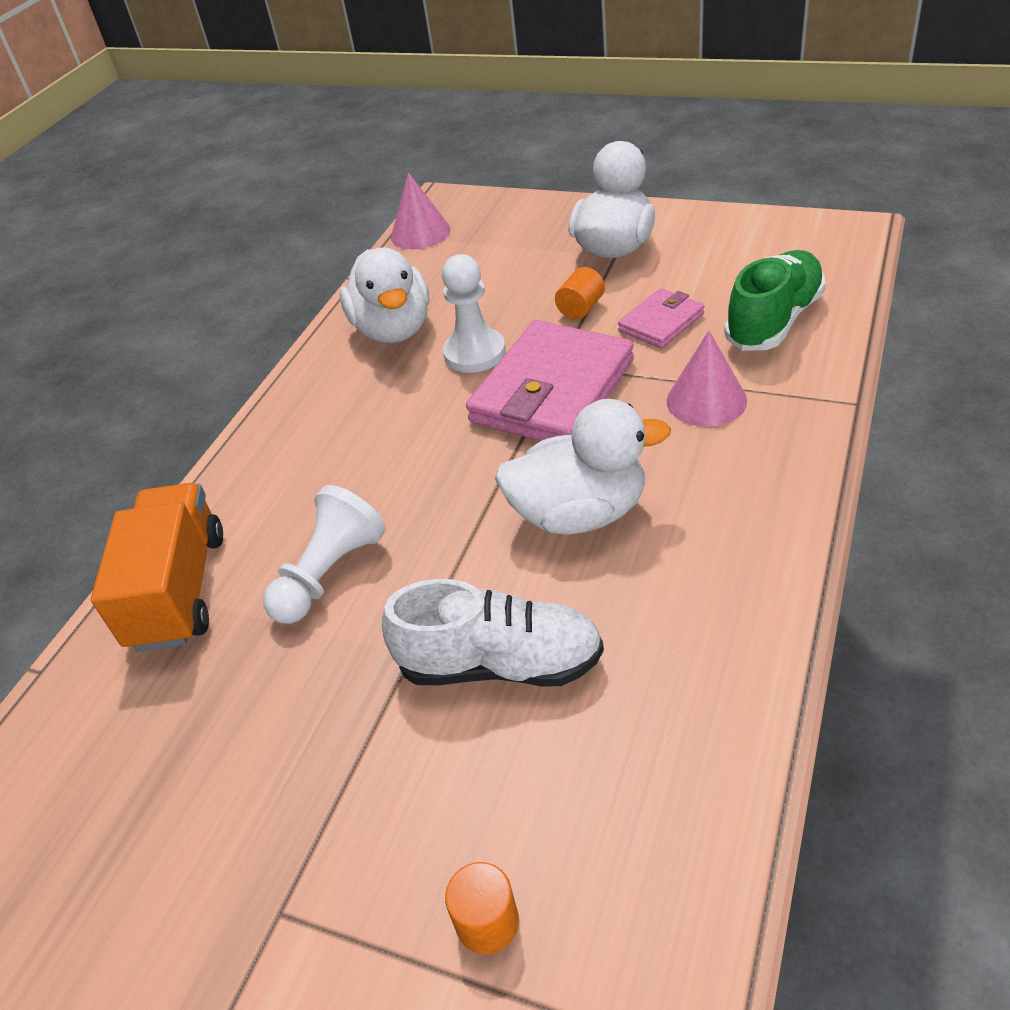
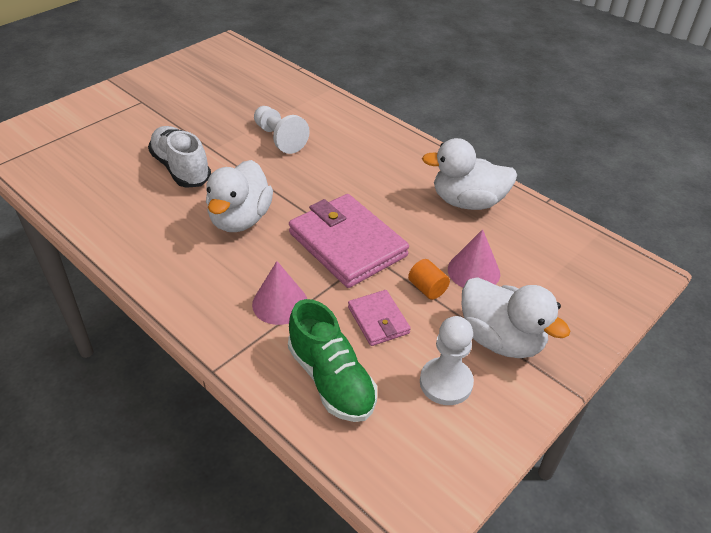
camera: 105 degrees right, 0 degrees up
(179, 590) = (309, 102): orange truck -> none
(420, 233) = (594, 246): pink cone -> pink cone (473, 271)
(475, 353) = (413, 226): white pawn -> white pawn (446, 383)
(487, 922) = (88, 137): orange cylinder -> none
(500, 664) = (181, 169): white shoe -> white shoe turned 120 degrees clockwise

